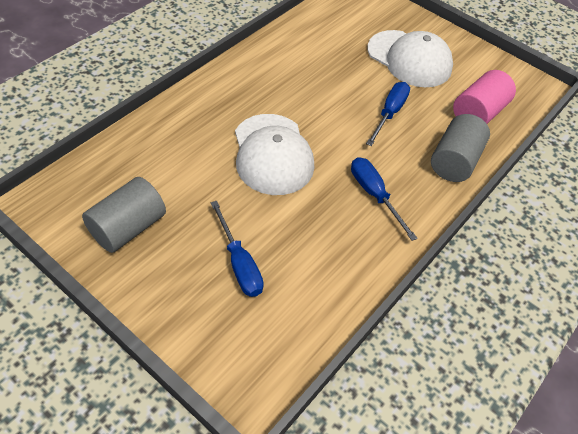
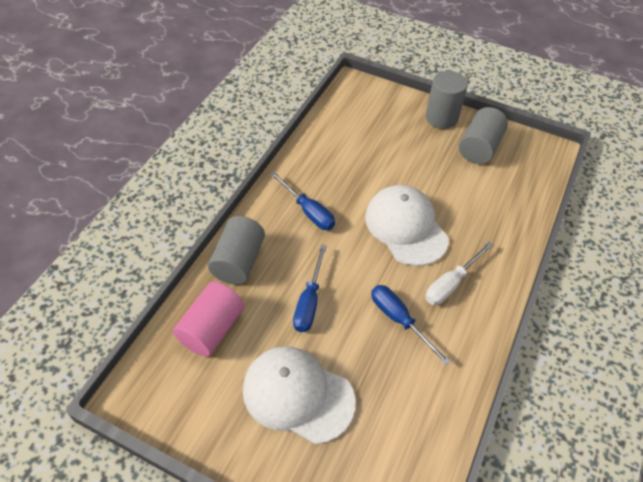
camera: 170 degrees right, 0 degrees up
(148, 288) = (441, 118): none -> grey cylinder
(239, 263) = (392, 142): blue screwdriver -> blue screwdriver (399, 320)
(253, 97) = (451, 283): none -> white screwdriver

